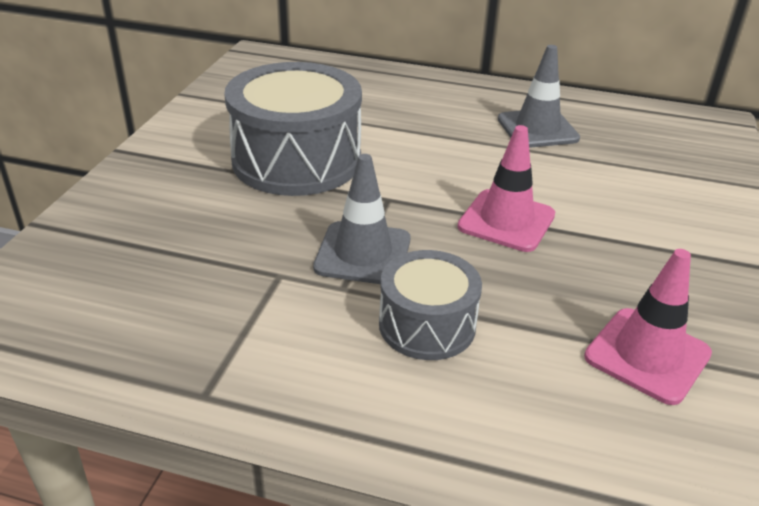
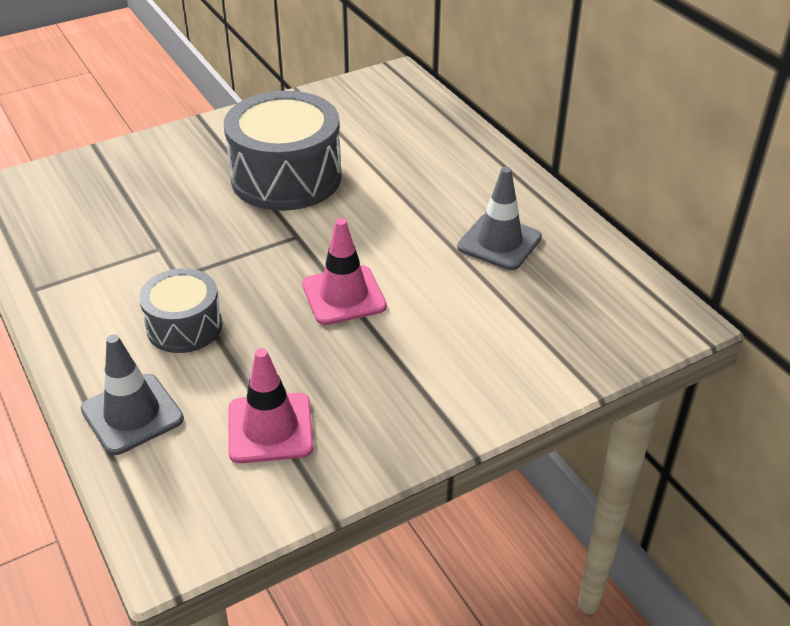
camera: 45 degrees right, 5 degrees up
(363, 253) = (222, 263): grey traffic cone -> grey traffic cone (132, 414)

